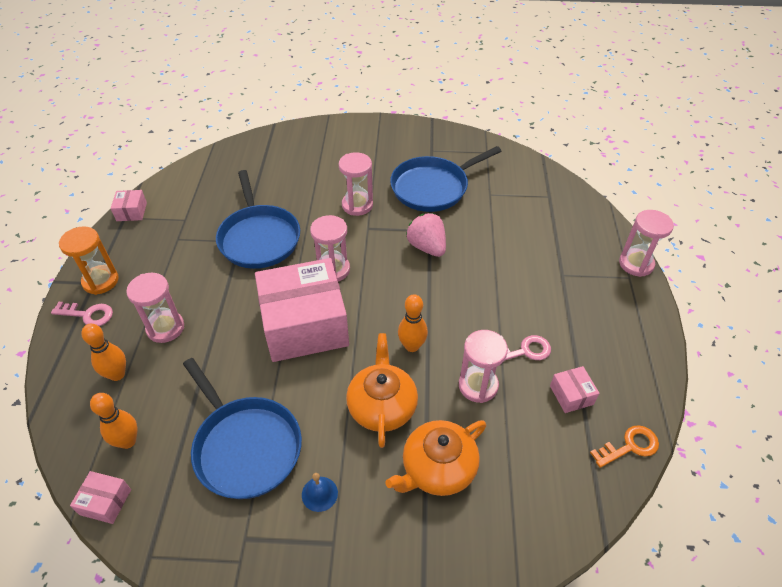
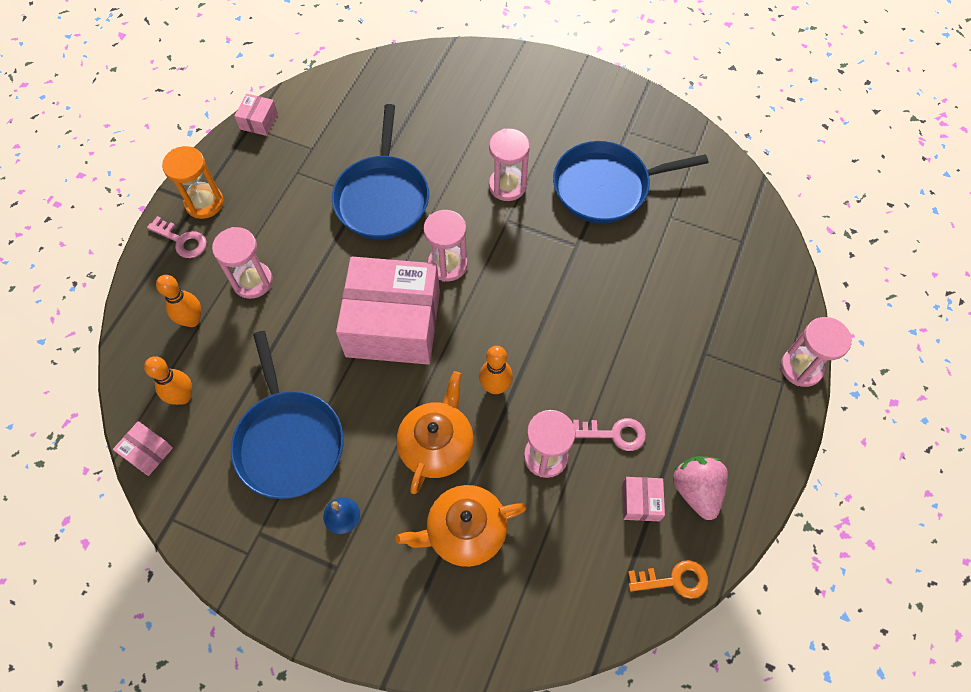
camera: 20 degrees right, 15 degrees up
(427, 247) = (564, 267): pink strawberry -> pink strawberry (696, 490)

